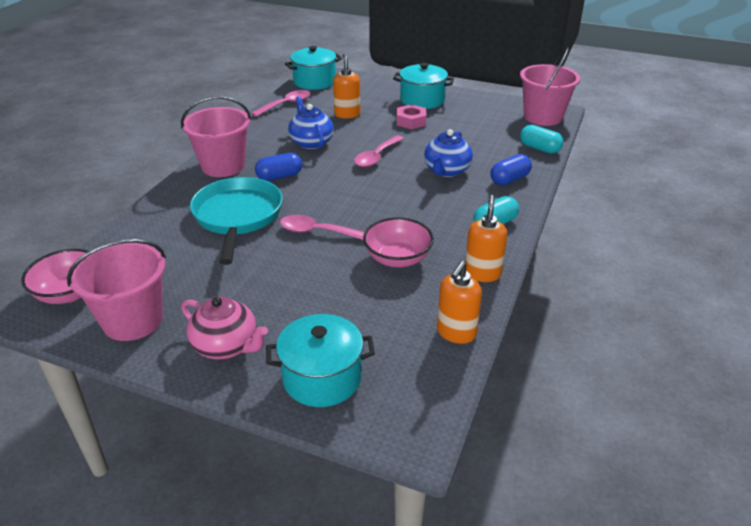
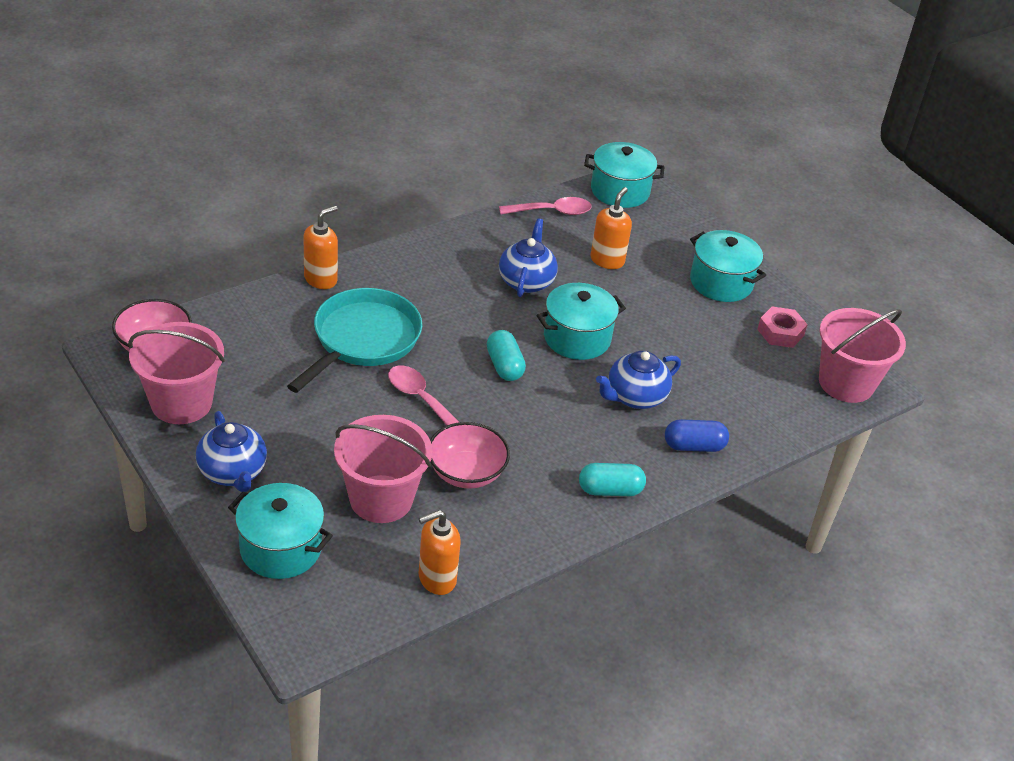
camera: 30 degrees right, 5 degrees up
(223, 166) = (405, 267): pink bucket -> pink bucket (381, 499)
(226, 346) = (233, 472): pink teapot -> blue teapot
(279, 176) = (449, 311): blue capsule -> none
(376, 157) = (577, 338): pink spoon -> turquoise pot
(411, 121) = (671, 308): pink nut -> pink nut (780, 332)
(482, 273) = (531, 536): orange soap dispenser -> orange soap dispenser (321, 279)
(539, 148) = (782, 425): turquoise capsule -> turquoise capsule (504, 366)

